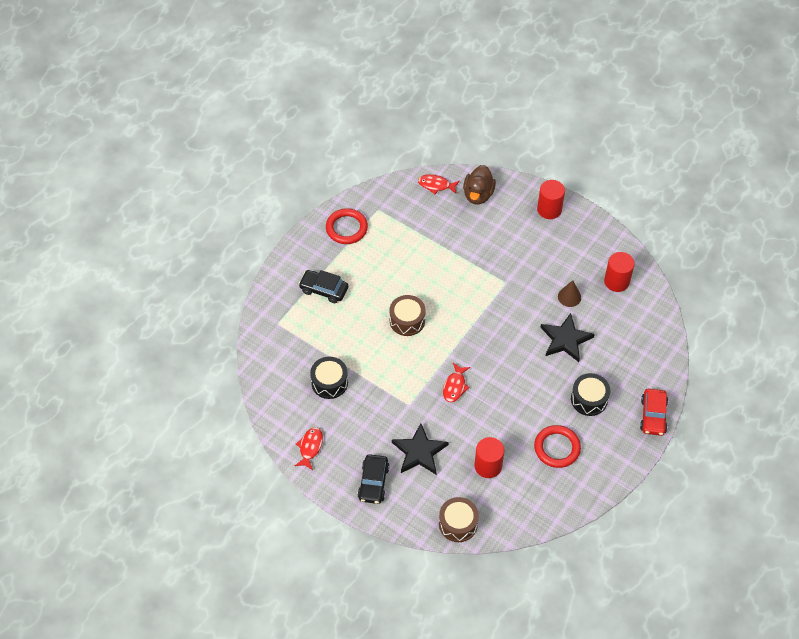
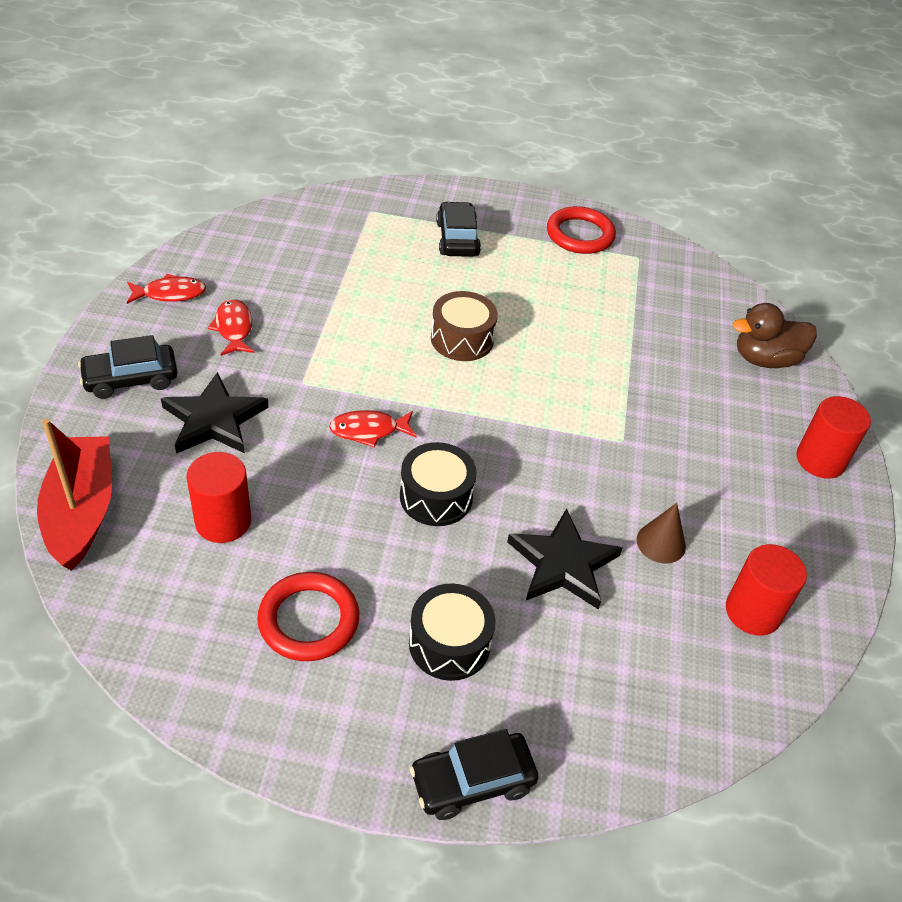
camera: 60 degrees right, 10 degrees down
(329, 382) = (297, 285): black drum -> black drum (436, 497)
(436, 185) = (737, 306): red fish -> red fish (234, 328)
(458, 524) = (81, 511): brown drum -> red boat
(653, 416) = (472, 782): red car -> black car

